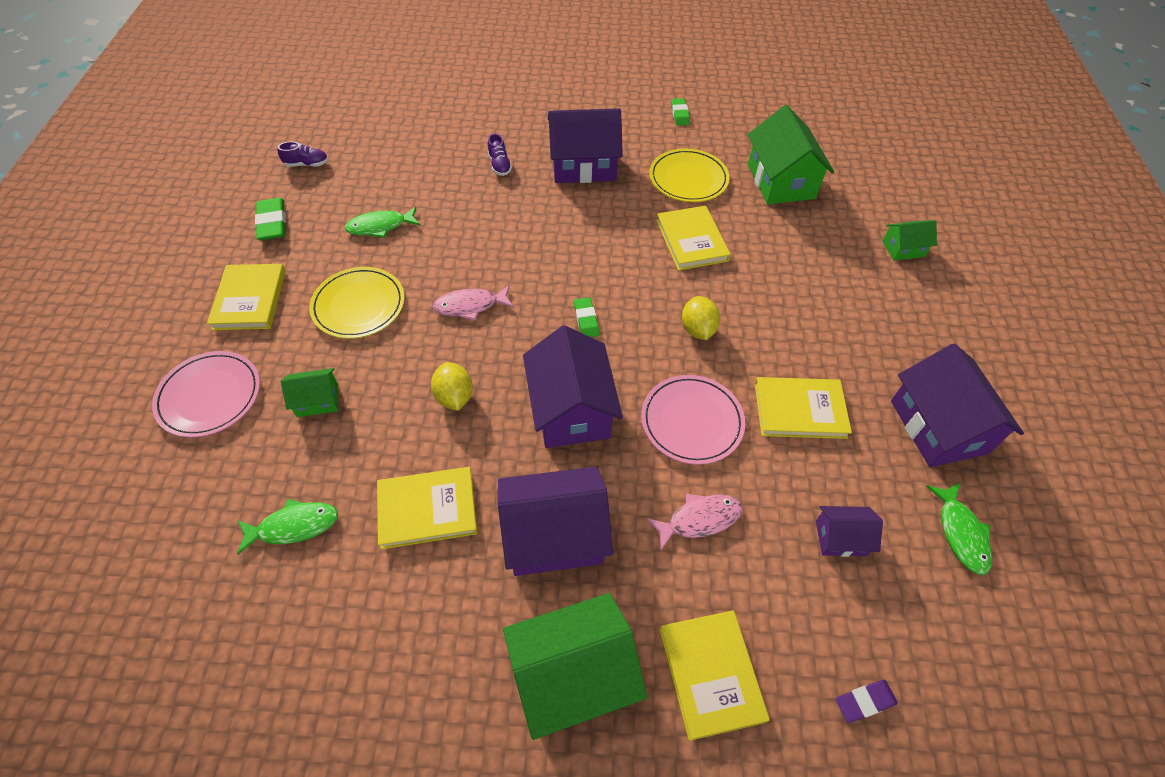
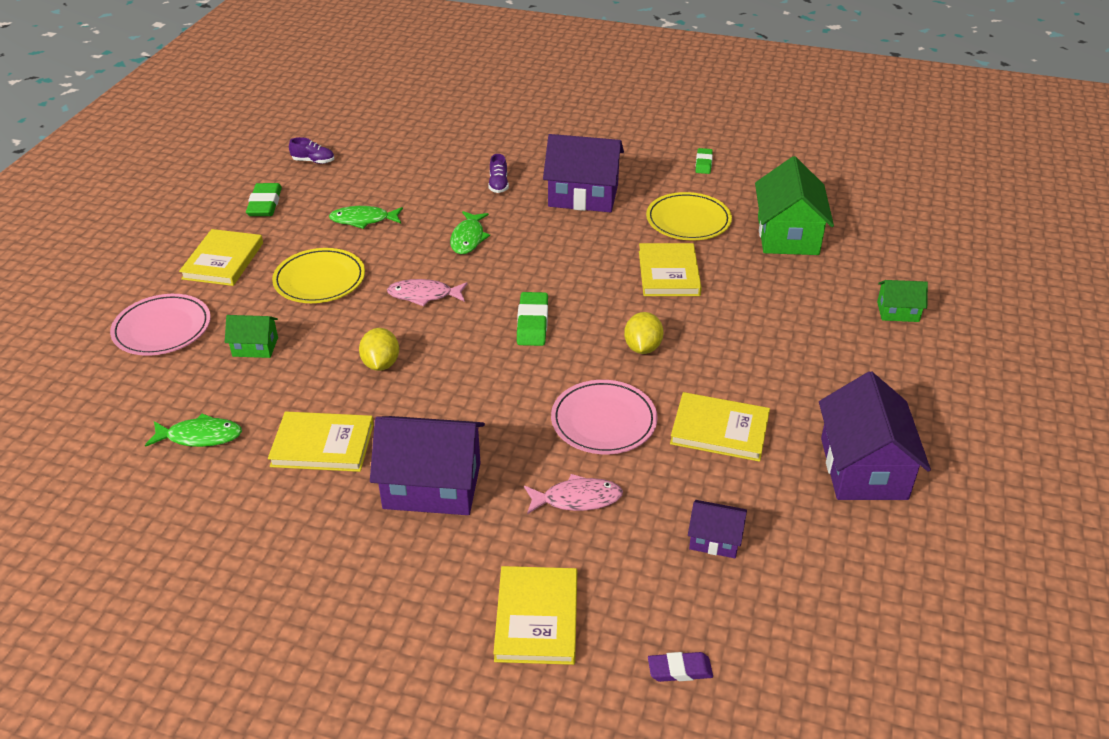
camera: 15 degrees right, 15 degrees down
(571, 409) = (488, 392): purple house -> none
(573, 674) = (406, 591): green house -> none
(586, 320) = (532, 323): green eraser -> green eraser, size x1.53
(961, 533) = (845, 559): green fish -> green fish (468, 238)

